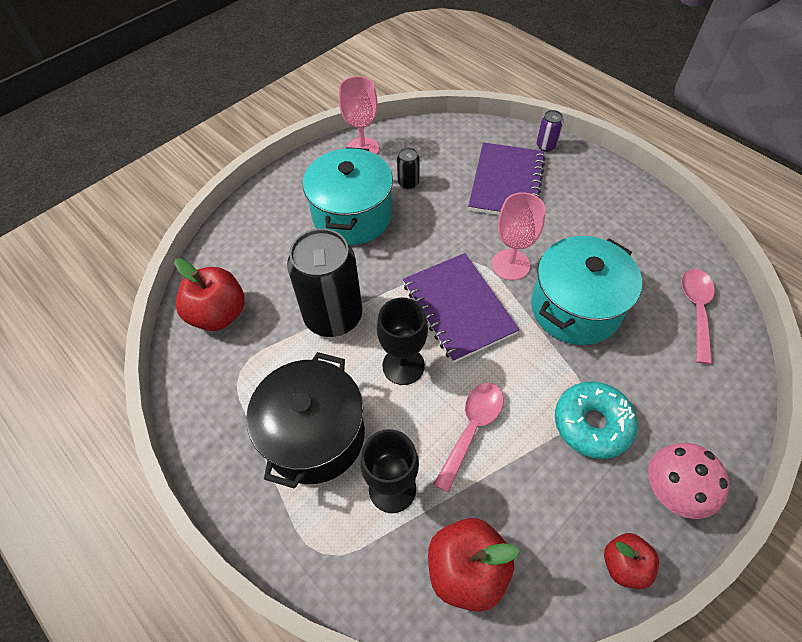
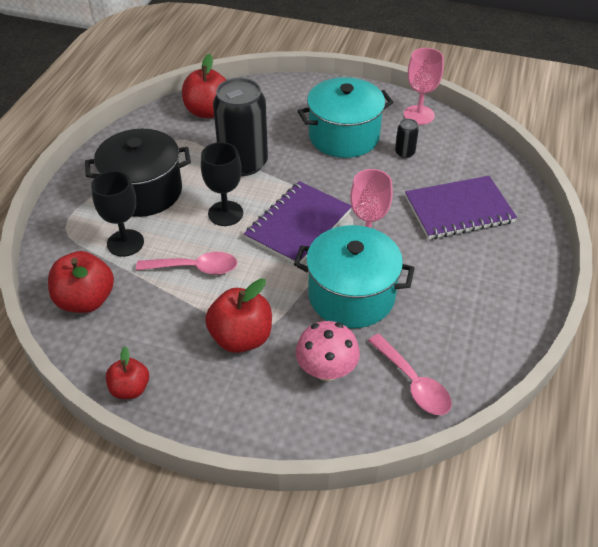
camera: 60 degrees right, 10 degrees down
(546, 146) = (532, 221): purple can -> none
(592, 424) = (241, 337): turquoise donut -> red apple
(672, 490) = (210, 406): pink mushroom -> pink mushroom (326, 370)
(696, 310) = (413, 383): pink spoon -> pink spoon turned 75 degrees clockwise

